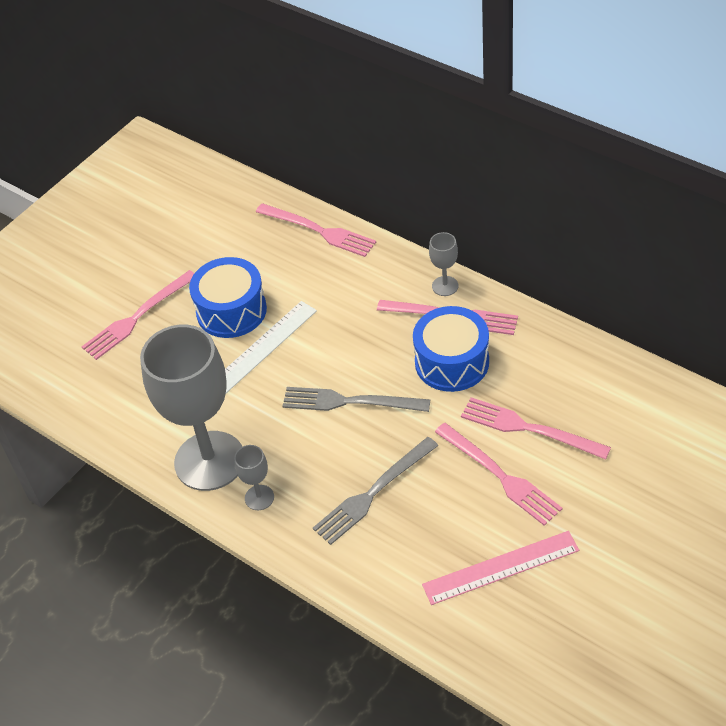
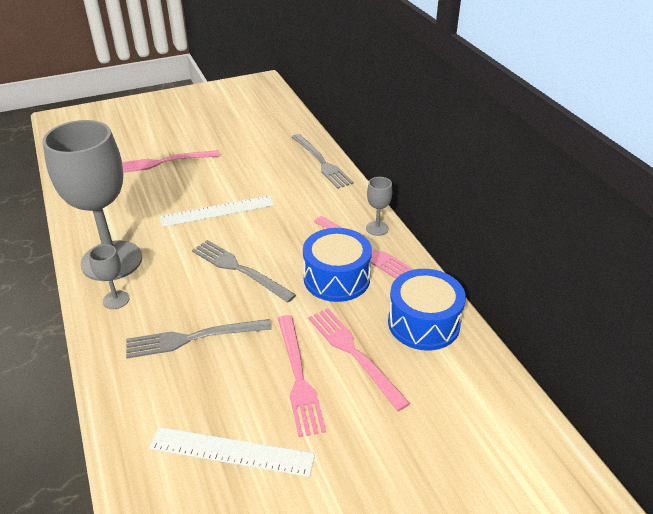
camera: 25 degrees right, 10 degrees down
(231, 311) = (221, 182): blue drum -> blue drum (423, 323)
(318, 231) = (321, 162): pink fork -> grey fork
(500, 567) = (231, 451): pink ruler -> white ruler

